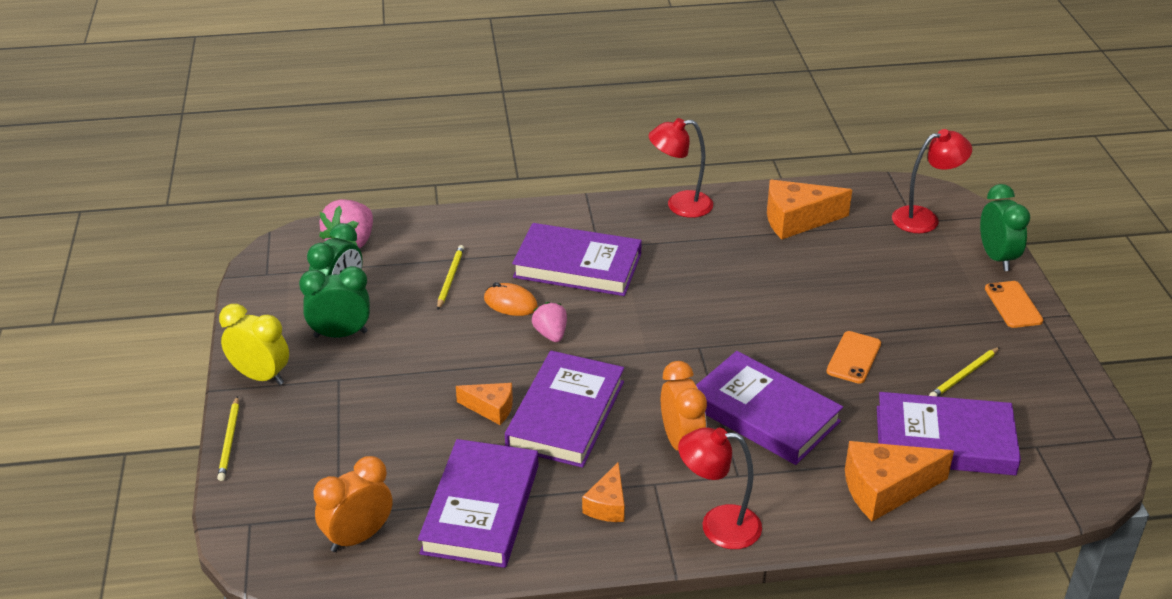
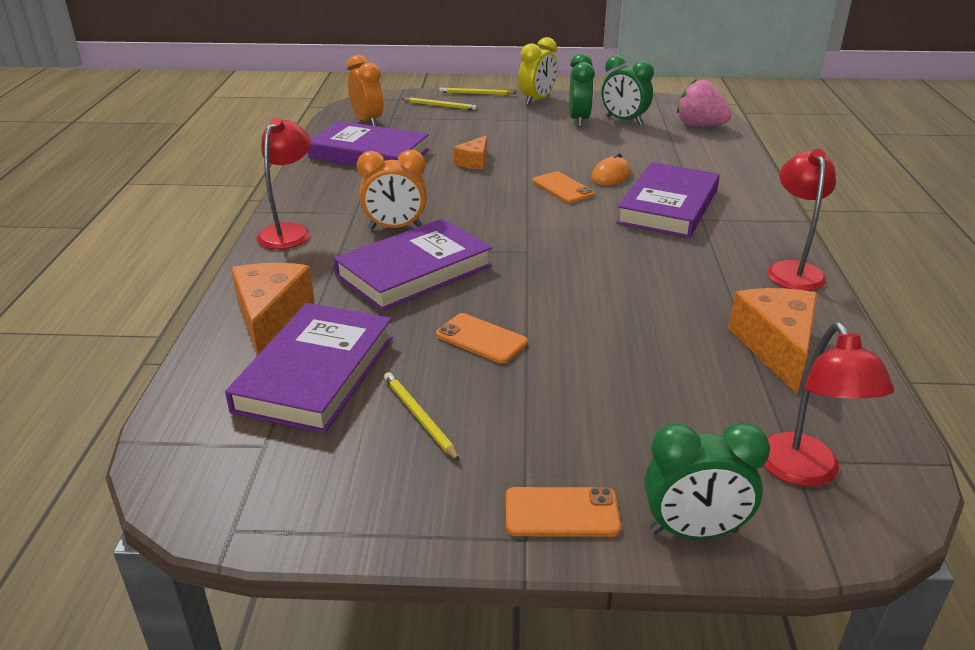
camera: 100 degrees right, 5 degrees down
(450, 278) = (649, 156): yellow pencil -> yellow pencil (440, 106)
(551, 334) = (563, 188): pink strawberry -> orange phone
(565, 414) = (455, 186): purple book -> none
(607, 505) = (343, 193): orange cheese -> none

